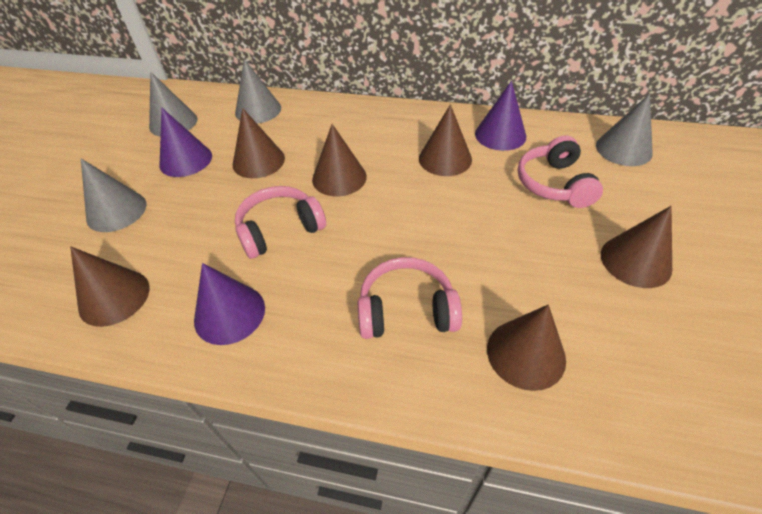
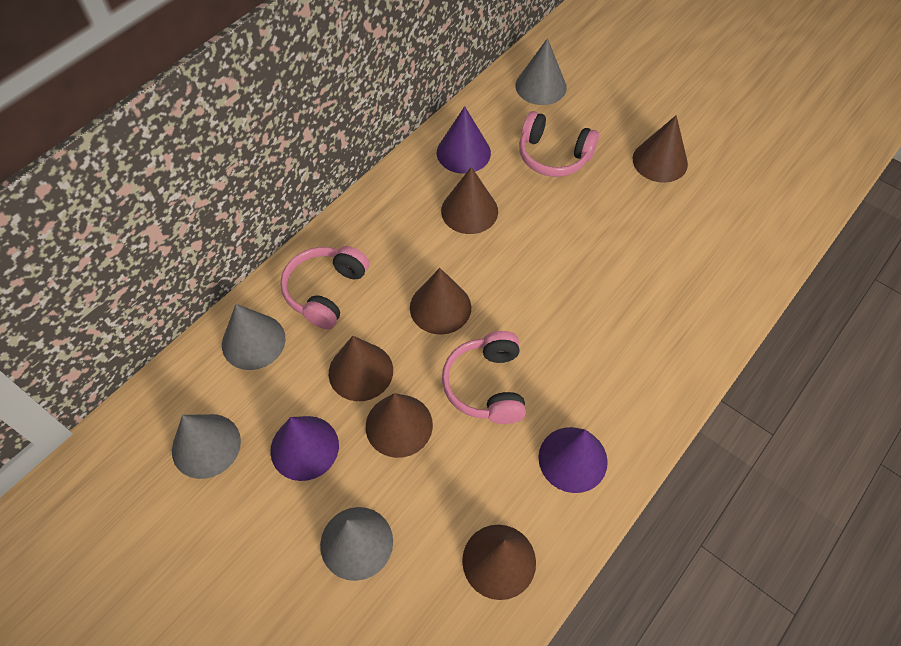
camera: 65 degrees left, 10 degrees up
(406, 310) = (634, 325): pink headphones -> pink headphones (326, 291)
(526, 353) = (706, 271): brown cone -> brown cone (399, 425)

